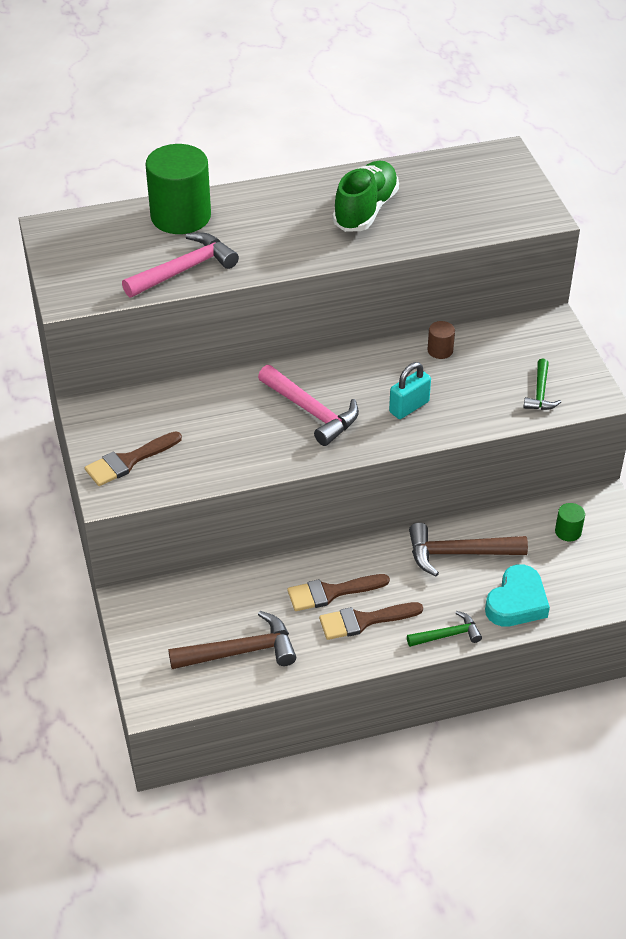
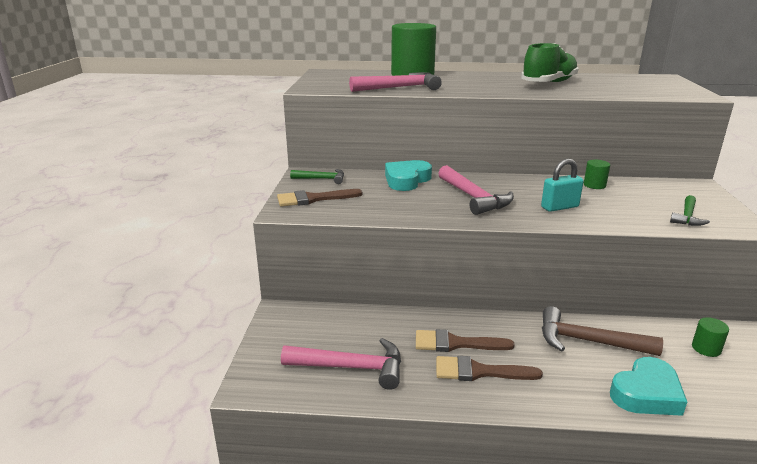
camera: 20 degrees right, 20 degrees down
(221, 393) = (406, 180): none -> turquoise heart
(241, 651) = (352, 367): brown hammer -> pink hammer
(440, 350) = (594, 185): brown cylinder -> green cylinder
(448, 635) = (564, 404): green hammer -> green hammer (322, 179)

